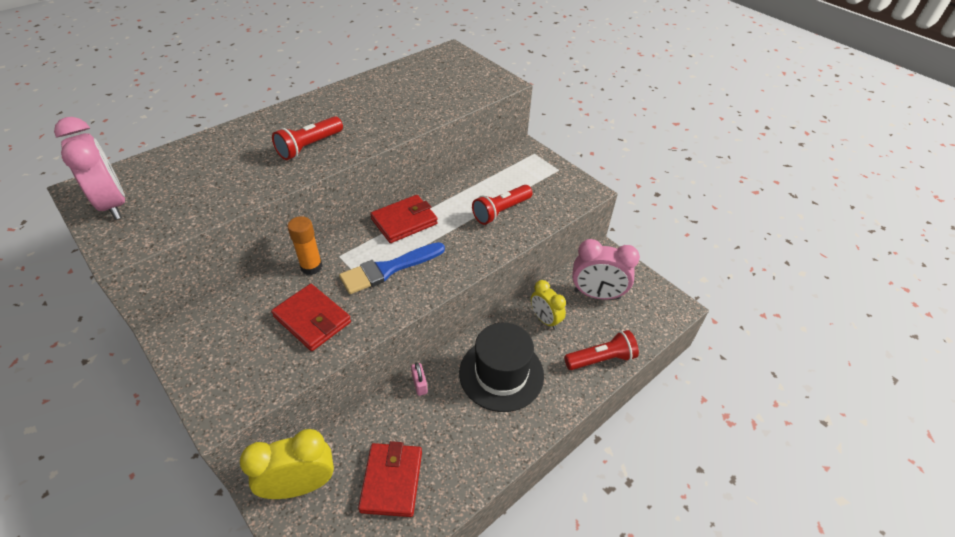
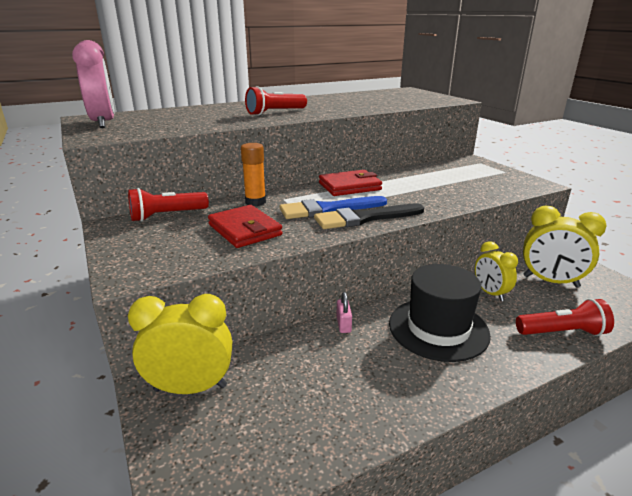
camera: 15 degrees right, 20 degrees down
(392, 481) = (294, 402): red wallet -> none
(425, 280) = (364, 218): none -> black brush
(501, 211) = (446, 188): red flashlight -> red flashlight (167, 216)
(597, 294) = (550, 281): pink clock -> yellow clock

